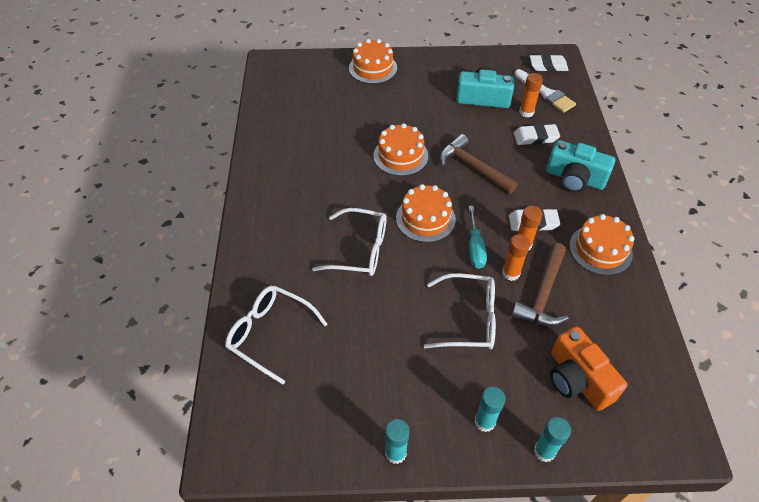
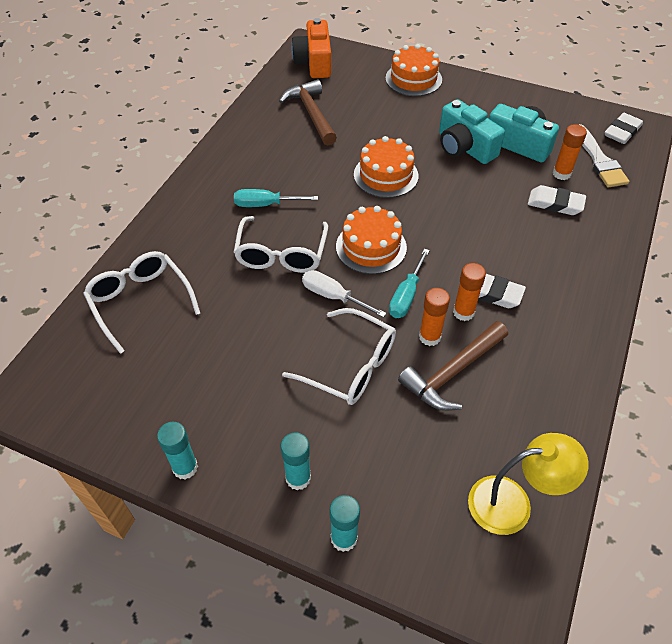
camera: 25 degrees right, 0 degrees up
(321, 213) = (266, 204): none -> turquoise screwdriver
(360, 250) = (281, 254): white glasses -> white glasses turned 60 degrees clockwise
(422, 269) = (333, 296): none -> white screwdriver
(473, 167) = (459, 212): brown hammer -> brown hammer (311, 114)
(548, 66) = (622, 132): white eraser -> white eraser turned 75 degrees counterclockwise
(574, 178) = (574, 263): turquoise camera -> turquoise camera (464, 147)
(577, 379) = (433, 479): orange camera -> orange camera (314, 62)
(600, 249) = (555, 351): orange cake -> none
(638, 372) = (512, 503): none -> yellow lamp

